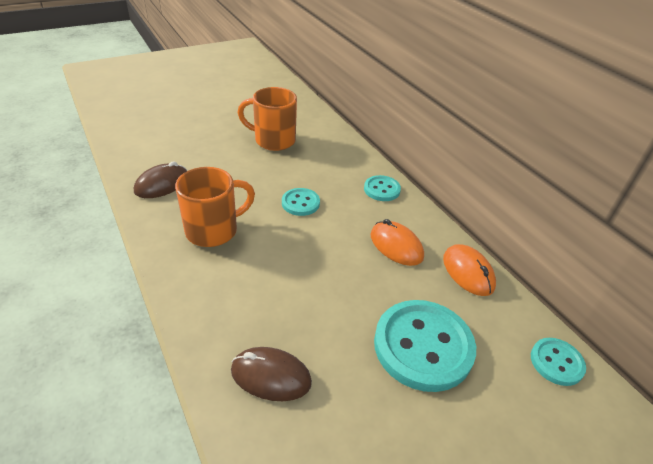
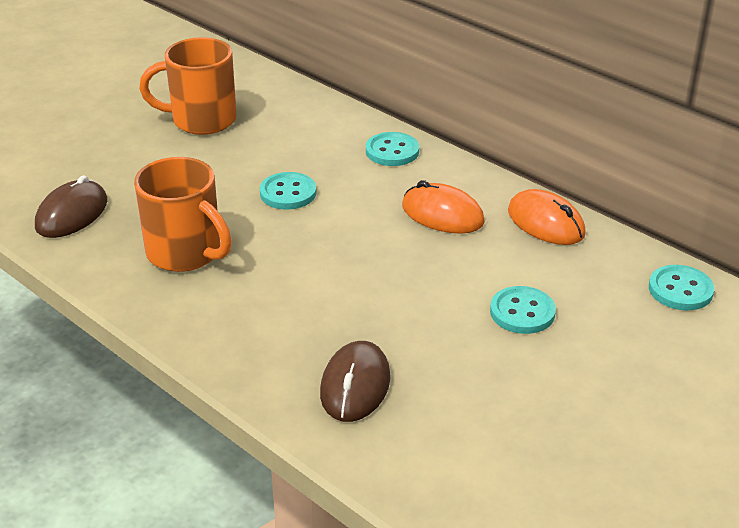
camera: 15 degrees left, 5 degrees down
(213, 230) = (186, 253): orange mug -> orange mug turned 90 degrees clockwise
(271, 376) = (355, 386): brown mouse -> brown mouse turned 75 degrees counterclockwise
(423, 346) = (522, 312): turquoise button -> turquoise button, size x0.51

